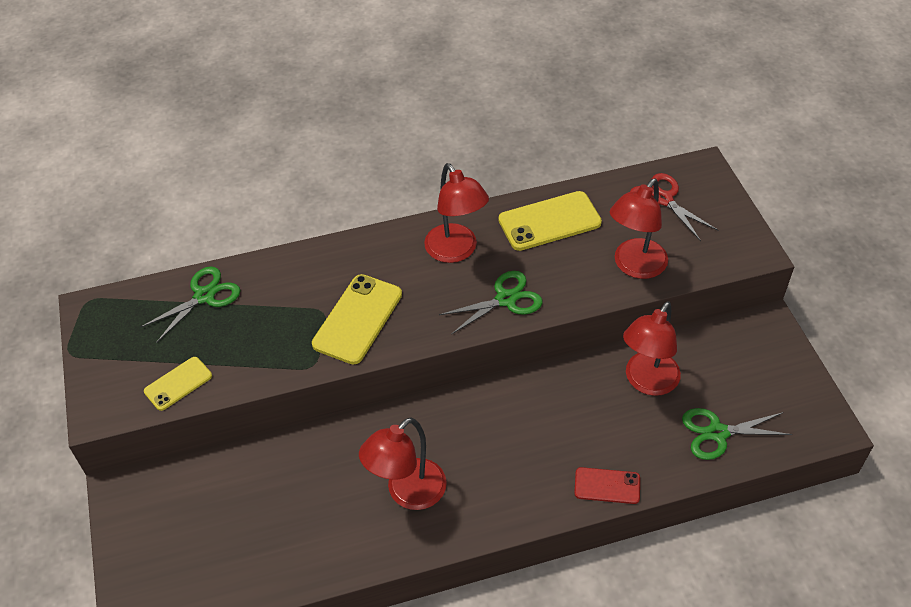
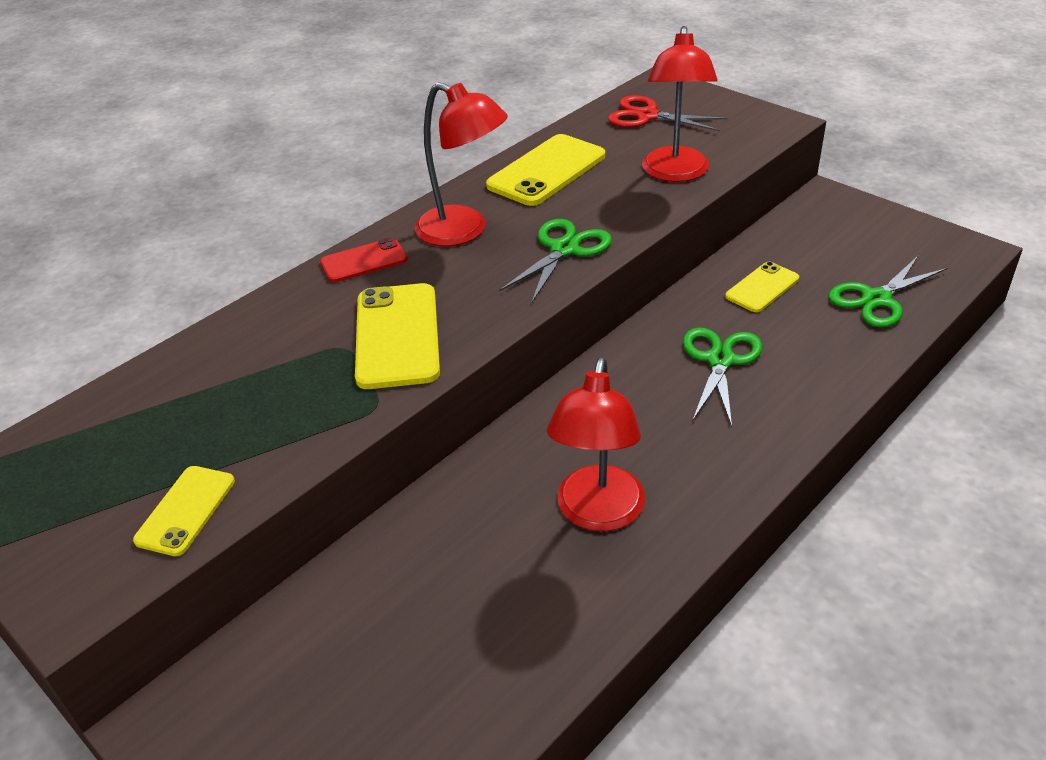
camera: 30 degrees left, 10 degrees down
(204, 296) = (152, 397): green scissors -> green scissors (720, 360)
(607, 486) = (819, 395): red phone -> red phone (364, 261)
(647, 382) = (762, 288): red lamp -> yellow phone

